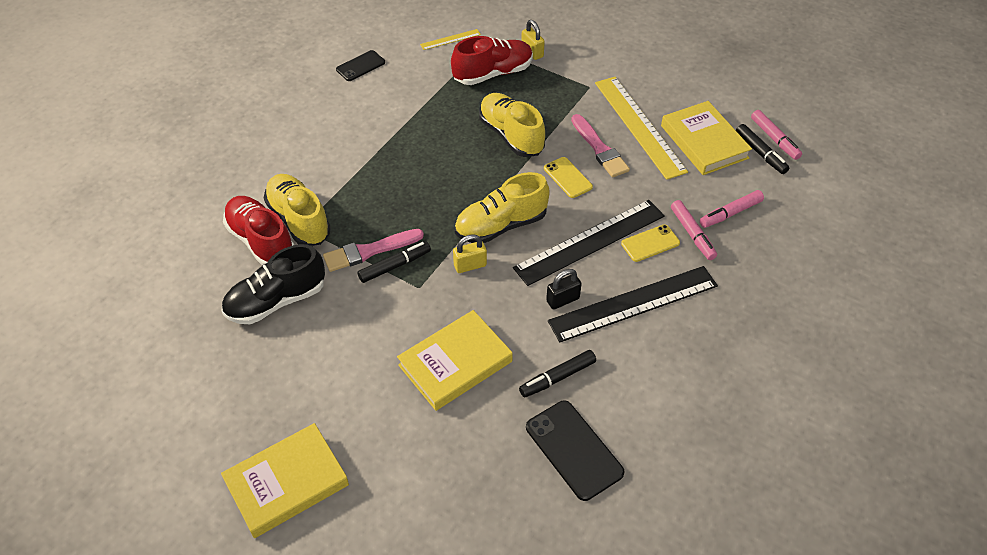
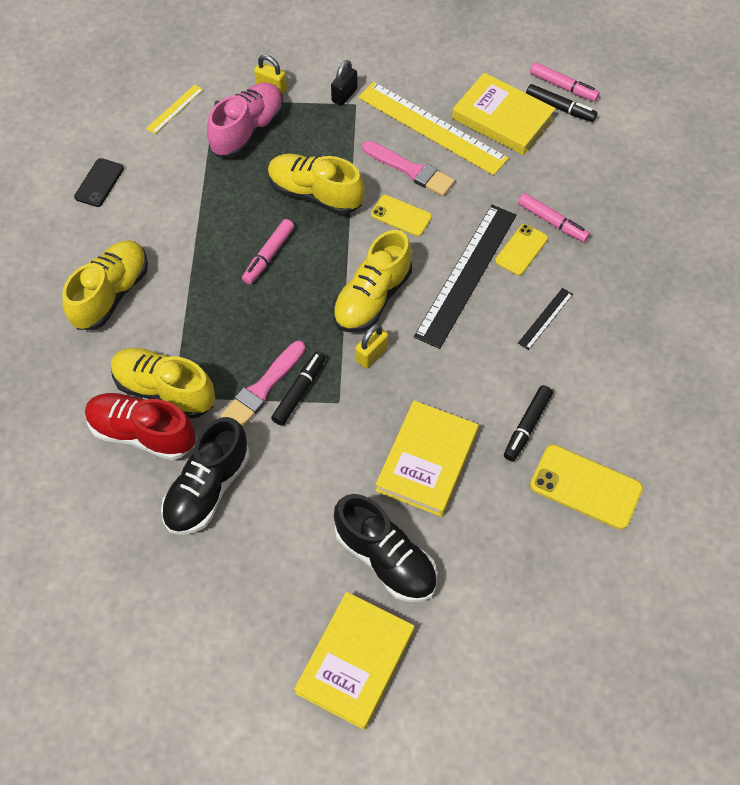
camera: 30 degrees left, 10 degrees up
(312, 140) = (111, 294): none -> yellow shoe
(368, 419) = (385, 558): none -> black shoe
(493, 73) = (248, 131): red shoe -> pink shoe
(562, 300) = (481, 347): black padlock -> black padlock (344, 95)
(574, 450) = (585, 487): black phone -> yellow phone
(633, 303) = (545, 318): black ruler -> black ruler, size x0.45
(730, 213) = (572, 184): pink marker -> pink marker (268, 255)

